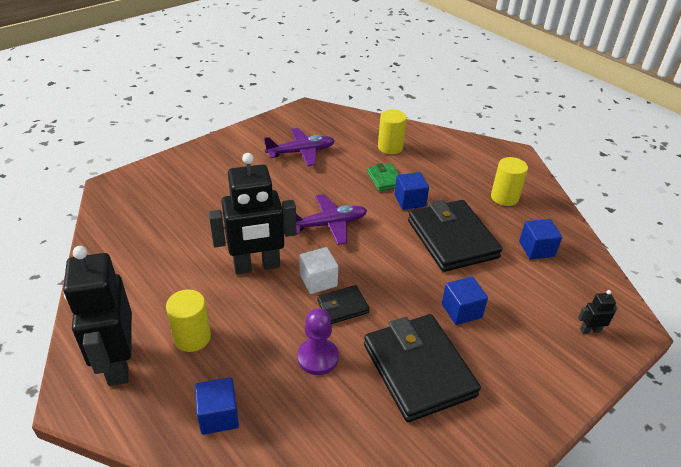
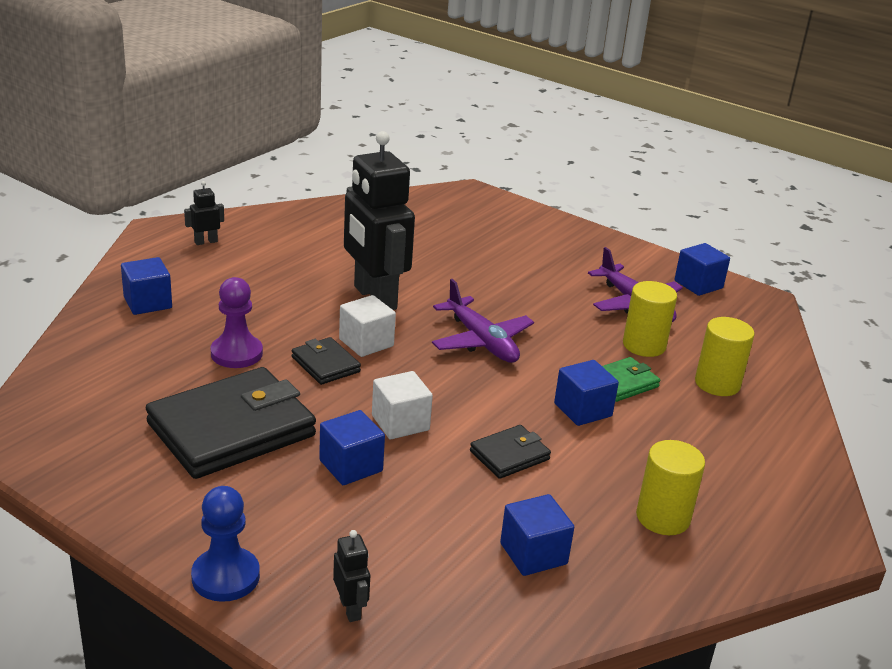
camera: 75 degrees right, 10 degrees down
(118, 363) = (206, 242): black robot -> black robot, size x0.40
(192, 337) = (248, 274): yellow cylinder -> yellow cylinder (644, 345)
(285, 124) = (698, 284): none -> blue cube
(417, 279) = (400, 423): none -> white cube
(452, 239) = (509, 455): black wallet -> black wallet, size x0.48
(572, 386) = (225, 577): none -> blue pawn

